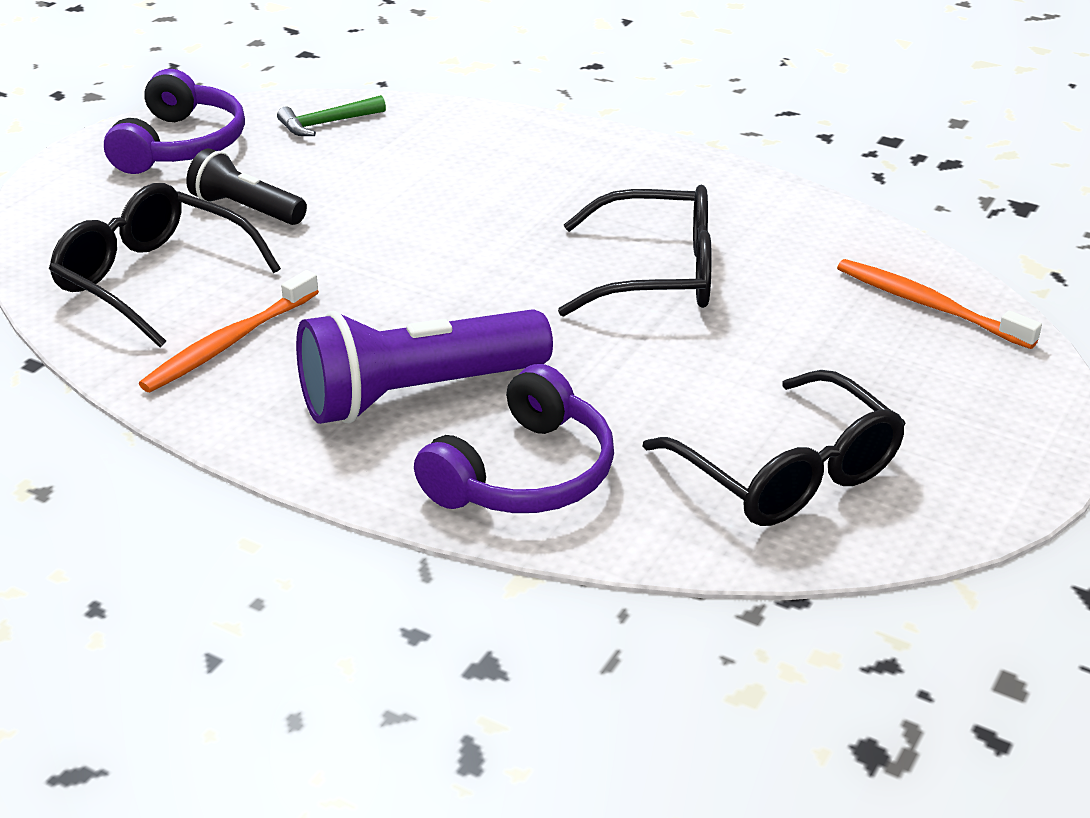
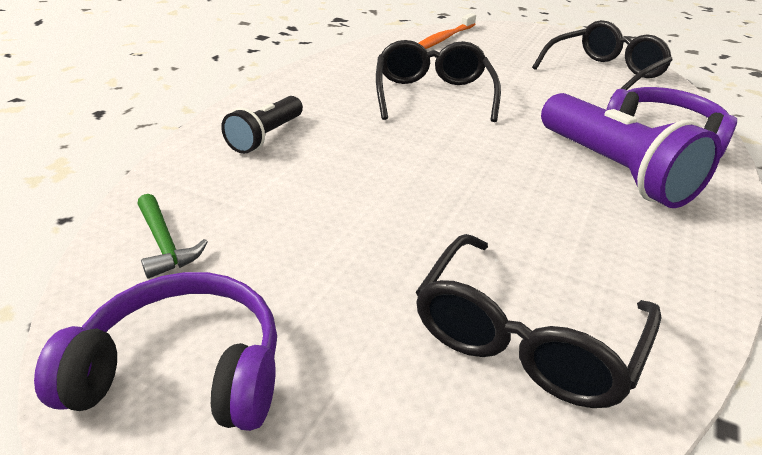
camera: 95 degrees left, 0 degrees up
(228, 343) = (608, 266): orange toothbrush -> none
(246, 209) = (361, 284): black flashlight -> black flashlight (266, 136)

